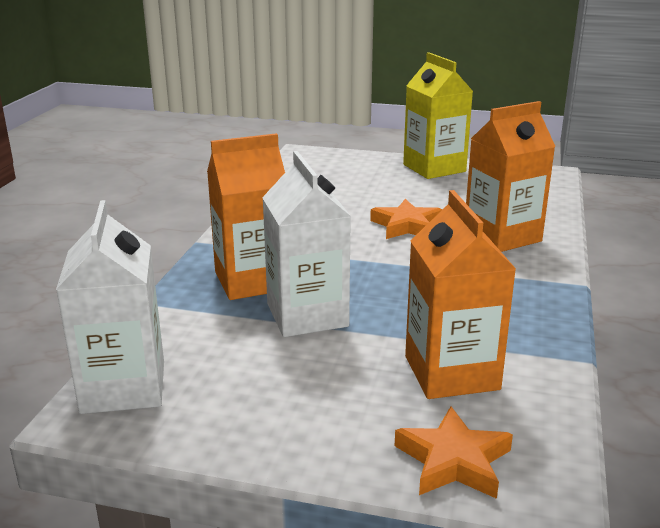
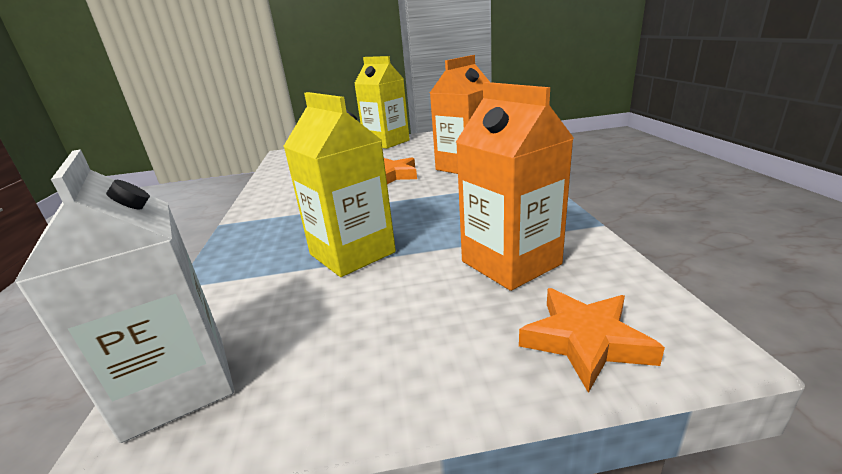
camera: 20 degrees left, 0 degrees up
(252, 281) = (286, 240): orange carton -> none
(307, 315) = (352, 253): white carton -> yellow carton

